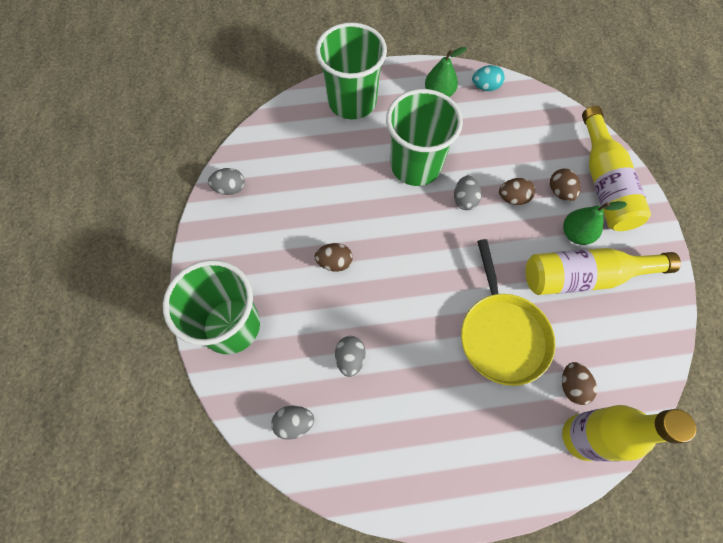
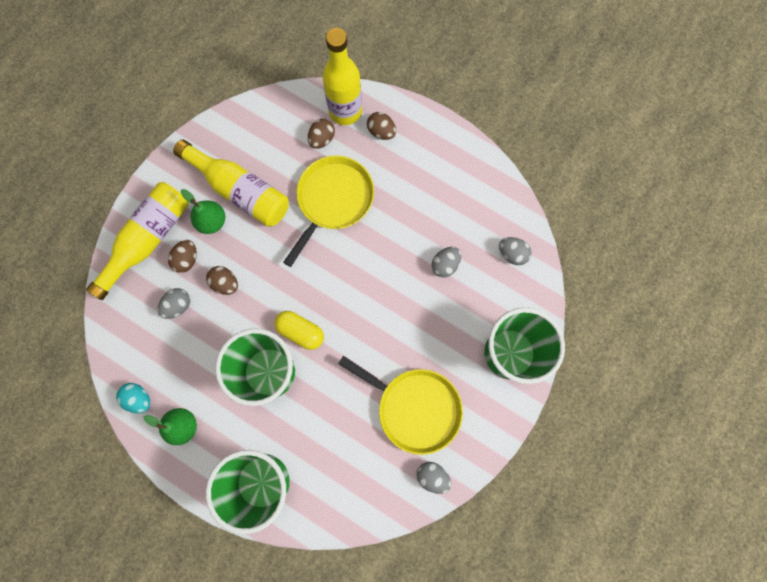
camera: 140 degrees left, 10 degrees up
(281, 223) = (415, 408): none -> yellow pan
(334, 262) = (400, 341): brown egg -> brown egg (381, 132)
(420, 209) = (300, 331): none -> yellow capsule
(464, 200) = (261, 312): grey egg -> grey egg (178, 306)

